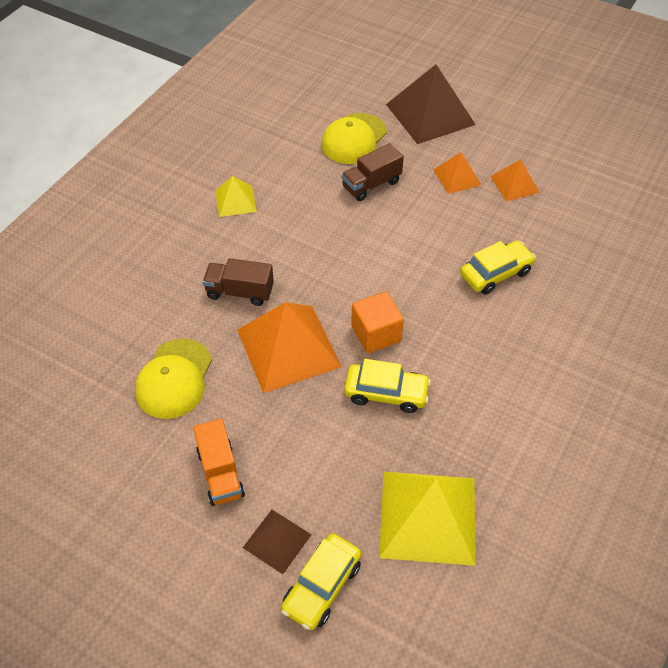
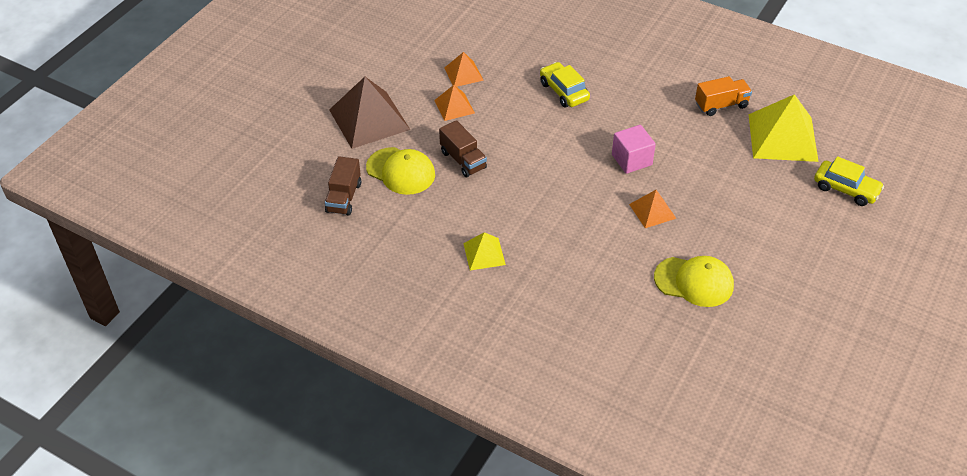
camera: 90 degrees left, 5 degrees down
(220, 473) = (774, 246): orange truck -> orange truck (721, 105)
(240, 292) = (596, 244): brown truck -> brown truck (344, 197)
(277, 541) = (820, 212): brown pyramid -> none
(288, 348) = (652, 211): orange pyramid -> orange pyramid, size x0.52
(376, 334) = (631, 160): orange cube -> pink cube
(386, 393) = (686, 155): yellow car -> none

